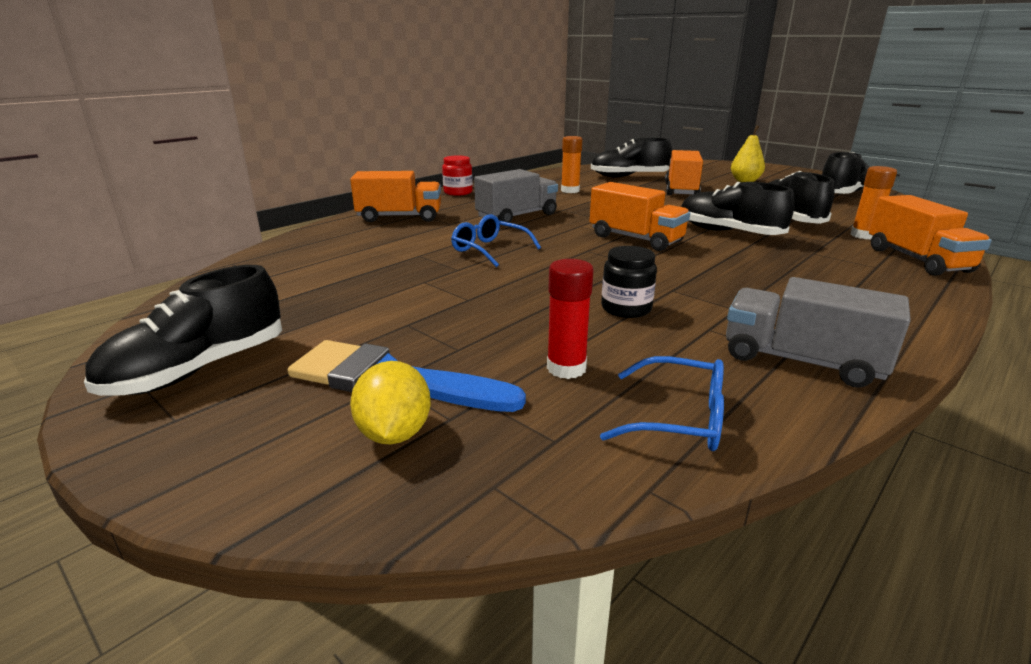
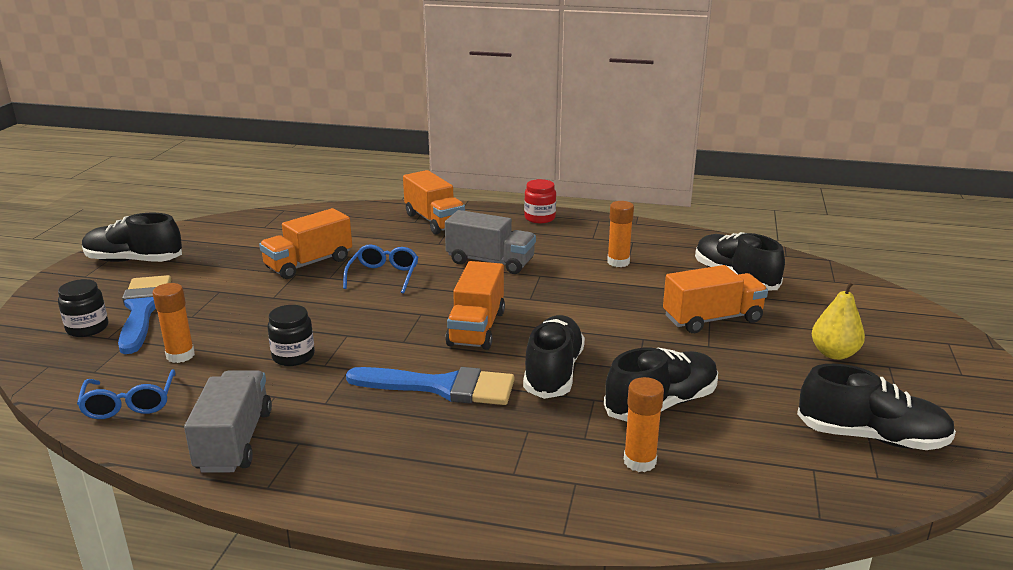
camera: 60 degrees right, 0 degrees up
(394, 433) = (87, 328): yellow lemon -> black jar
(566, 368) = (180, 355): red glue stick -> orange glue stick
(732, 264) = (442, 387): none -> blue brush
(917, 260) = (566, 502): orange truck -> orange truck (308, 264)

